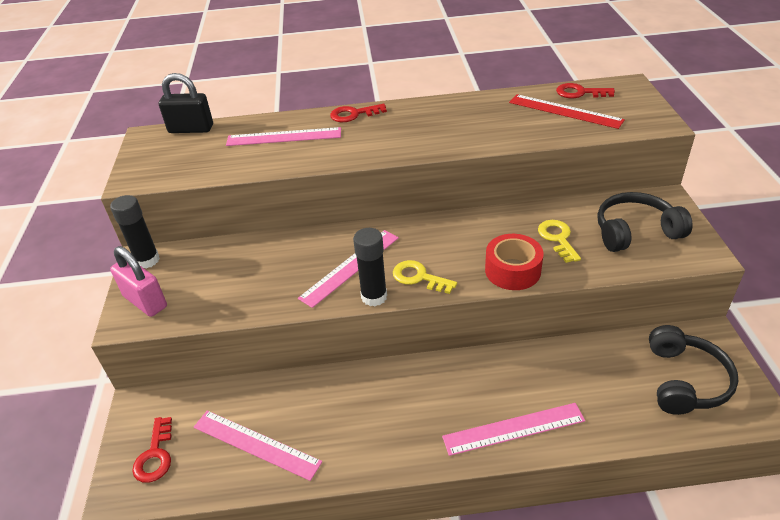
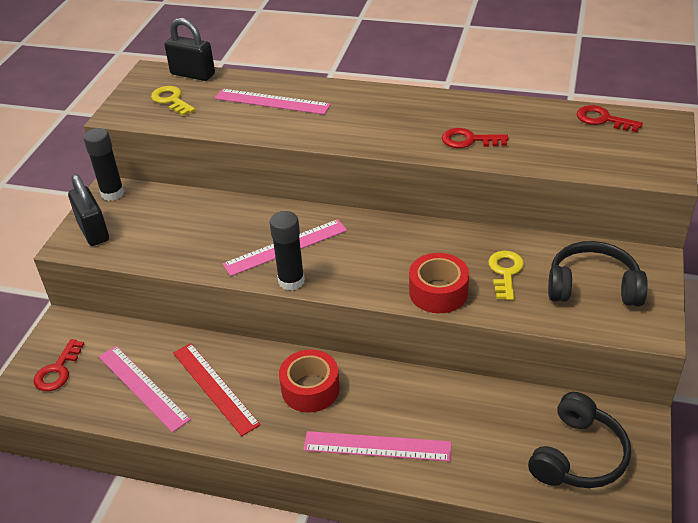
camera: 20 degrees right, 0 degrees up
(145, 301) = (93, 231): pink padlock -> black padlock
(354, 114) = (352, 92): red key -> red key (469, 140)
(419, 277) = (344, 274): yellow key -> yellow key (171, 100)
(422, 394) = (310, 389): none -> red tape
(565, 111) = (571, 137): red ruler -> red ruler (215, 387)

